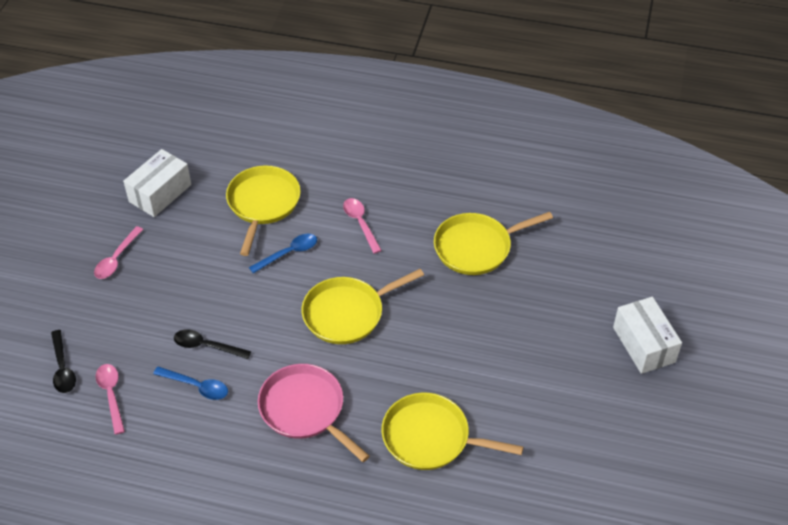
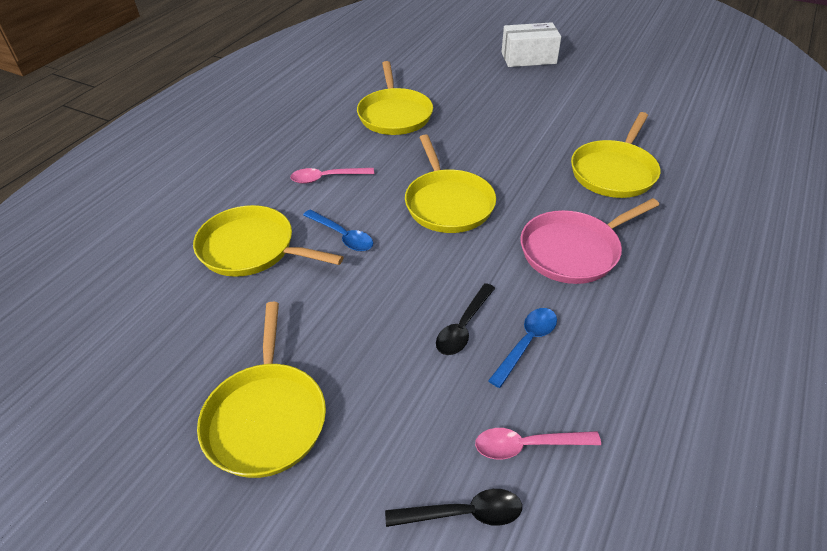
camera: 75 degrees left, 5 degrees down
(116, 259) = (266, 418): pink spoon -> yellow pan
(160, 193) = (165, 351): white box -> none
(289, 253) = (343, 236): blue spoon -> blue spoon turned 150 degrees clockwise

